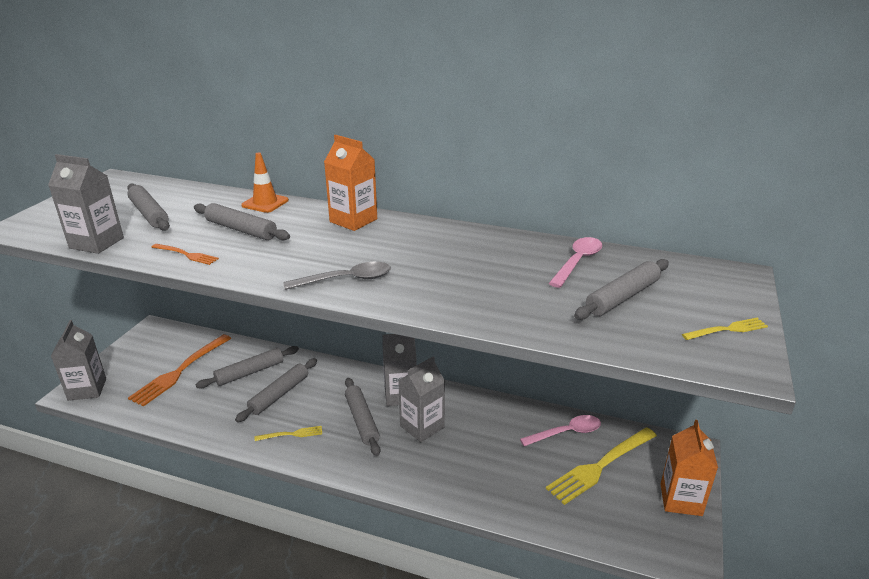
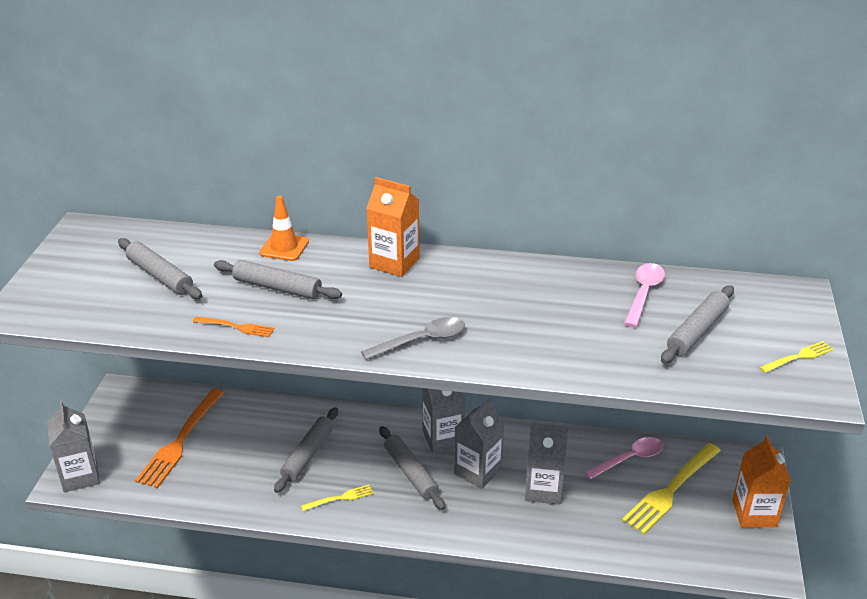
camera: 10 degrees left, 5 degrees up
(96, 243) = (126, 322): grey carton -> grey carton (543, 490)
(250, 372) = (263, 432): grey rolling pin -> none

